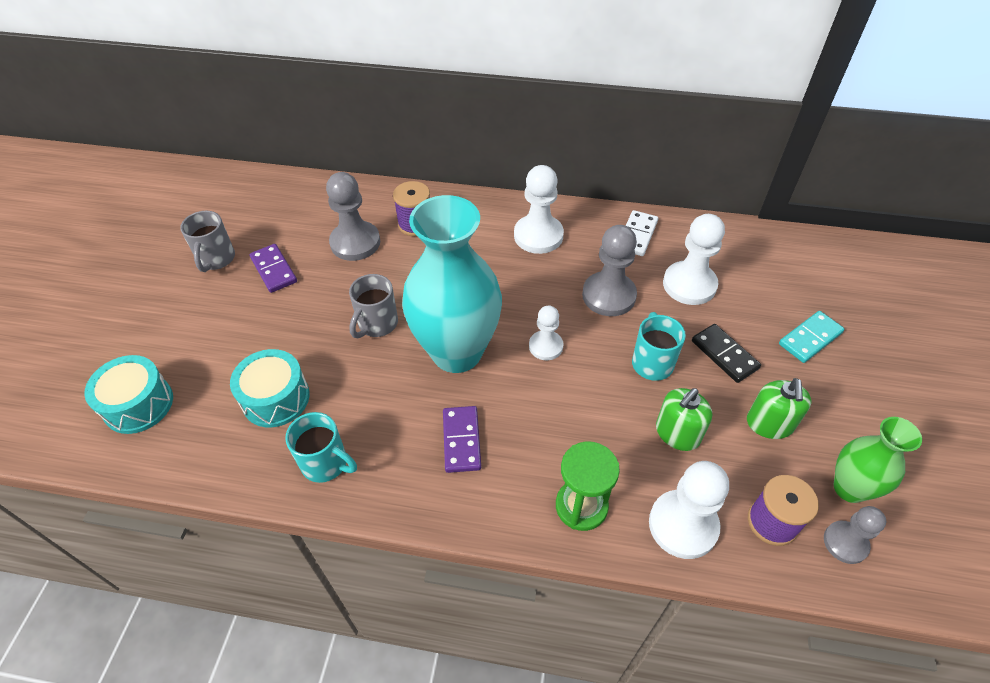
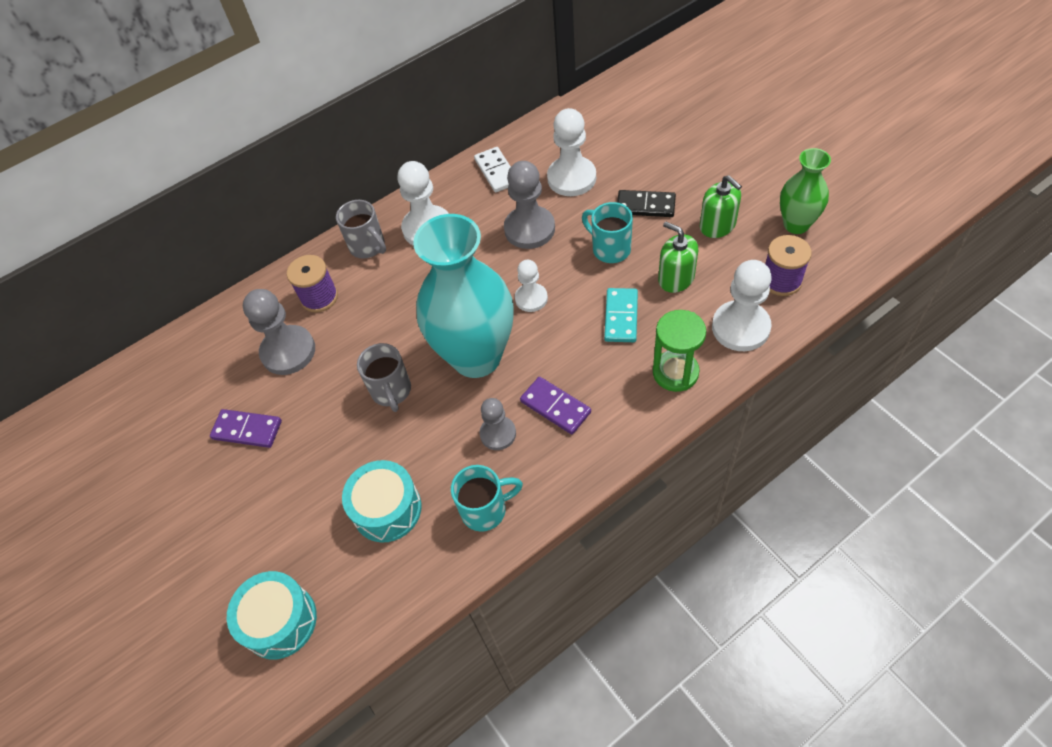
camera: 40 degrees left, 5 degrees up
(216, 259) = (181, 468): grey mug -> grey mug (368, 247)
(677, 433) = (676, 278): green soap dispenser -> green soap dispenser turned 135 degrees clockwise
(810, 338) = (681, 153): turquoise domino -> turquoise domino (621, 317)
(845, 543) = (826, 256): grey pawn -> grey pawn (498, 434)

